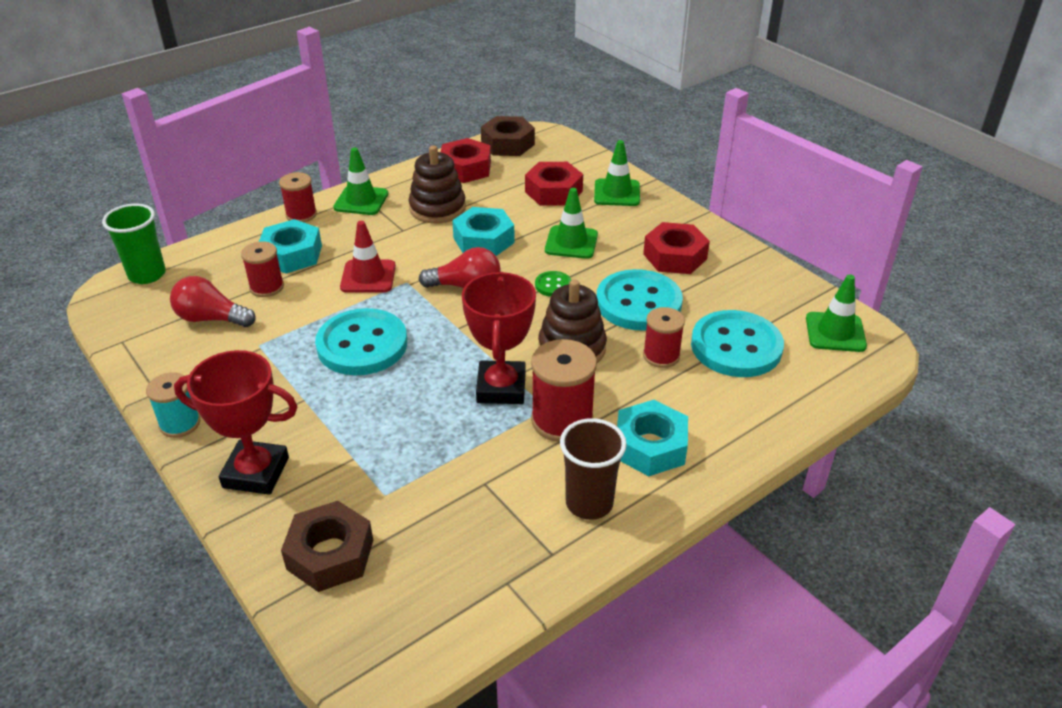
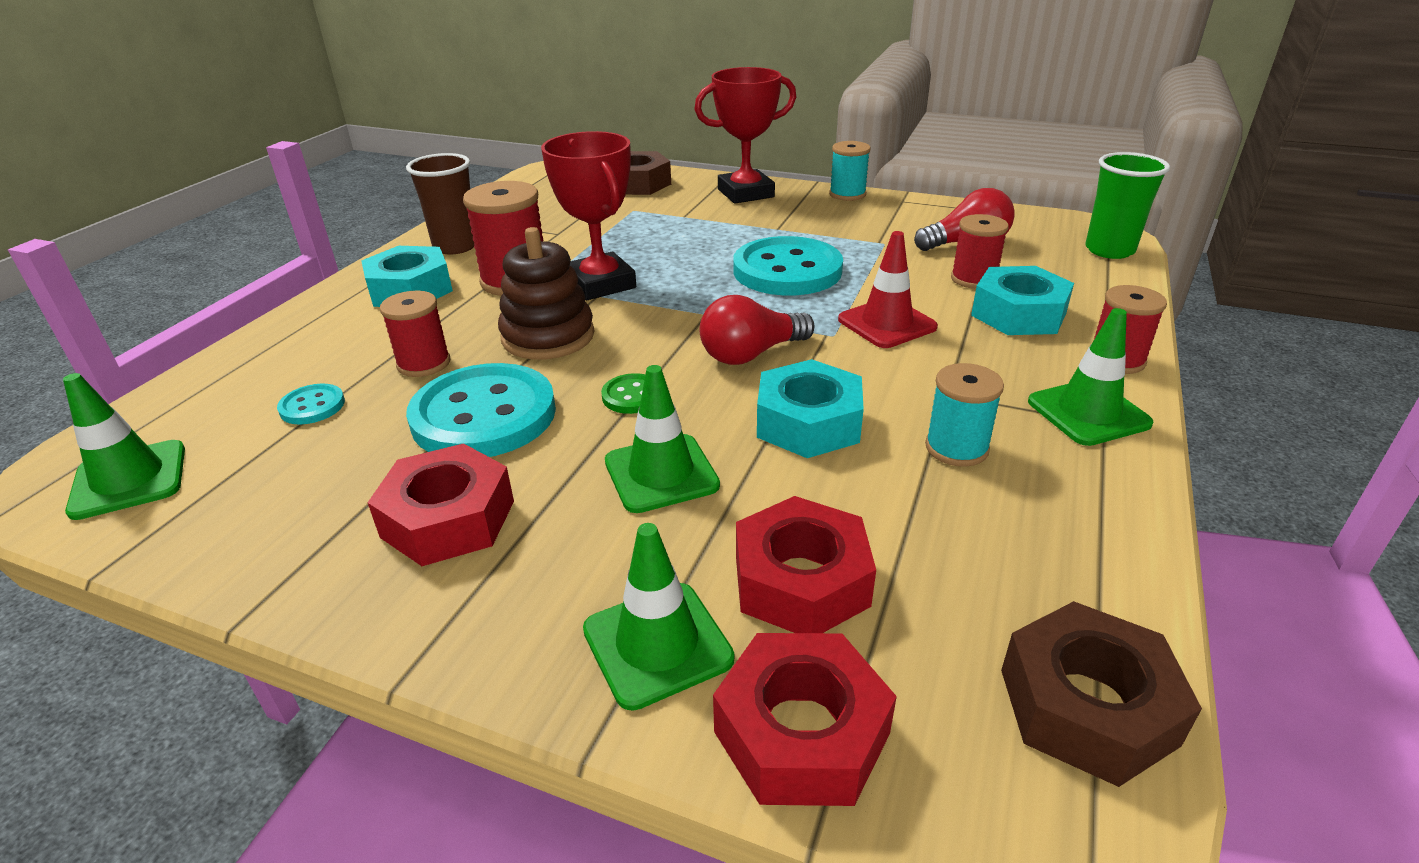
camera: 150 degrees right, 5 degrees down
(437, 208) = (956, 448): brown stacking toy -> turquoise spool
(465, 168) = (1050, 564): red nut -> red nut (801, 733)
(736, 346) = (312, 406): turquoise button -> turquoise button, size x0.44

